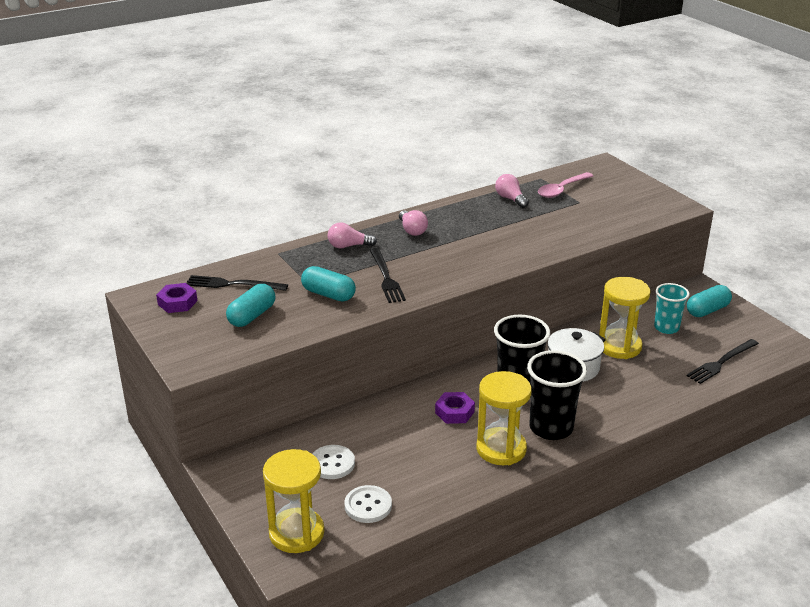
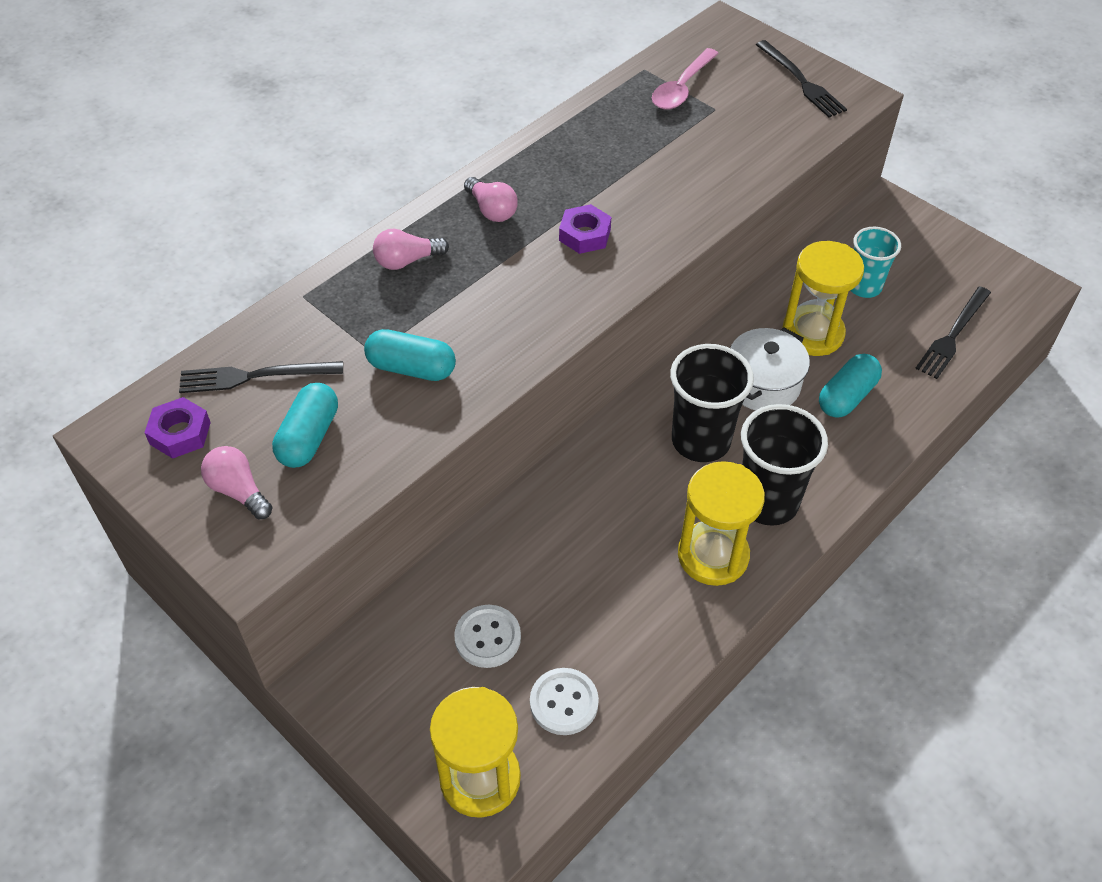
camera: 15 degrees left, 20 degrees up
(386, 277) = (486, 315): black fork -> black fork (801, 81)
(454, 412) = (628, 502): purple nut -> purple nut (585, 235)
(510, 199) = (614, 119): pink light bulb -> pink light bulb (239, 491)
(707, 310) = (907, 244): turquoise capsule -> turquoise capsule (847, 396)

